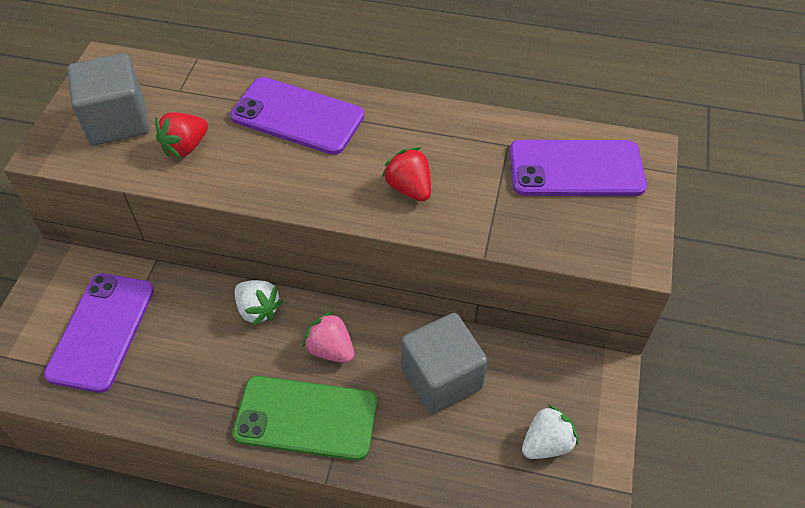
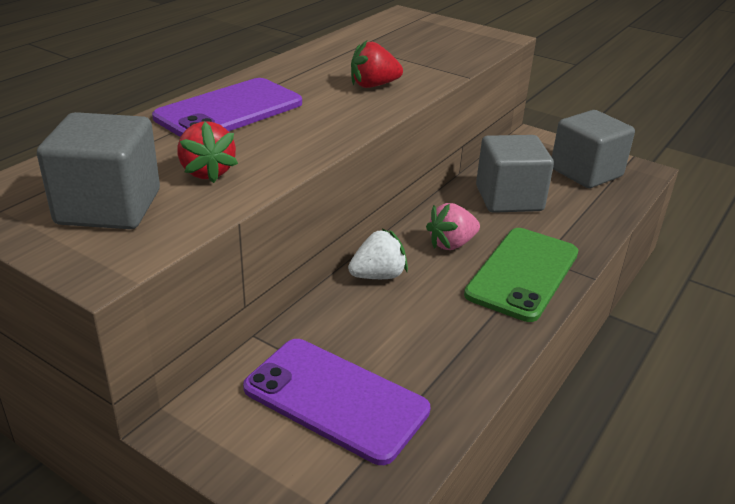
camera: 70 degrees left, 20 degrees down
(546, 443) = (586, 172): white strawberry -> grey cube
(576, 168) = (403, 33): purple phone -> none

